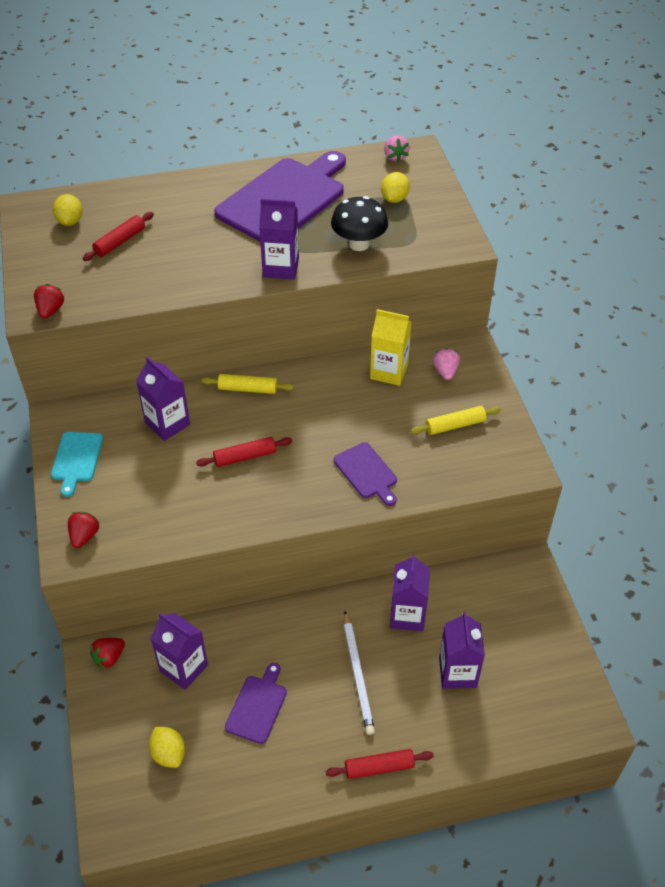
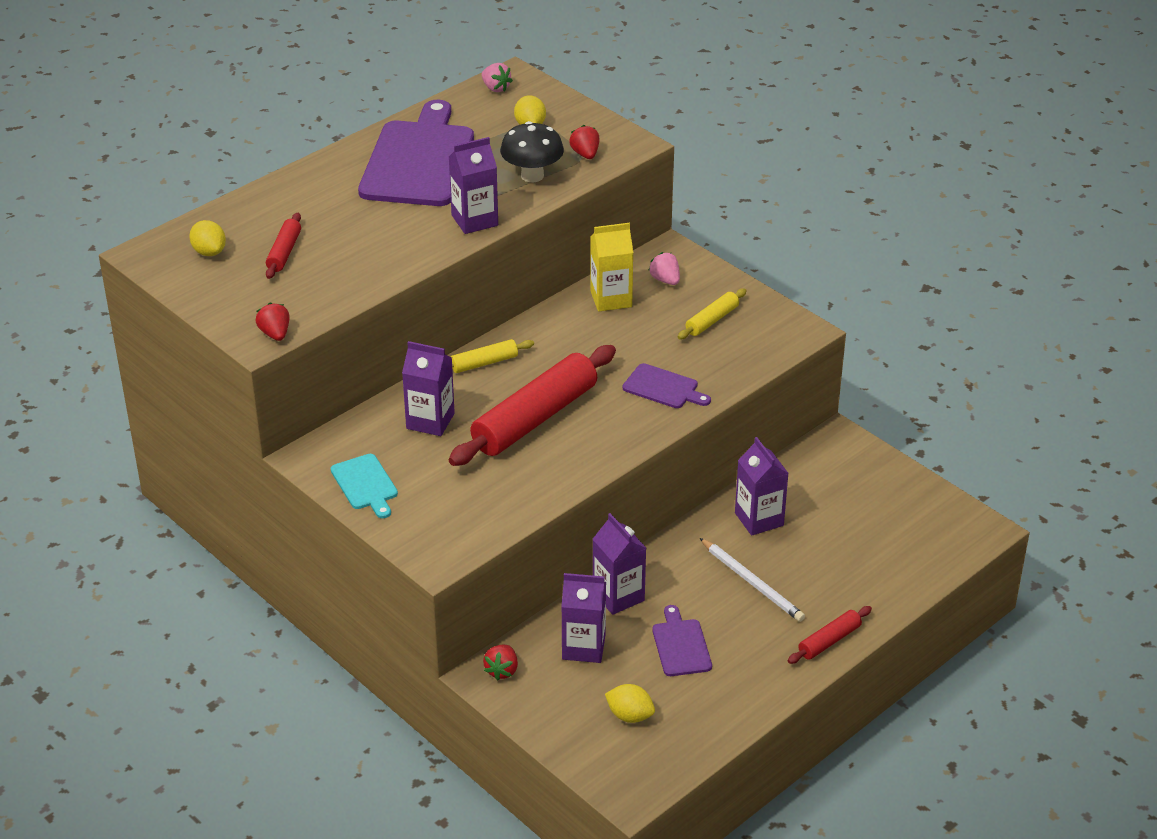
camera: 30 degrees left, 10 degrees down
(84, 536) = (437, 540): red strawberry -> red strawberry (585, 154)
(245, 457) = (535, 419): red rolling pin -> red rolling pin, size x2.13
(457, 672) = (840, 543): purple carton -> purple carton (618, 596)

